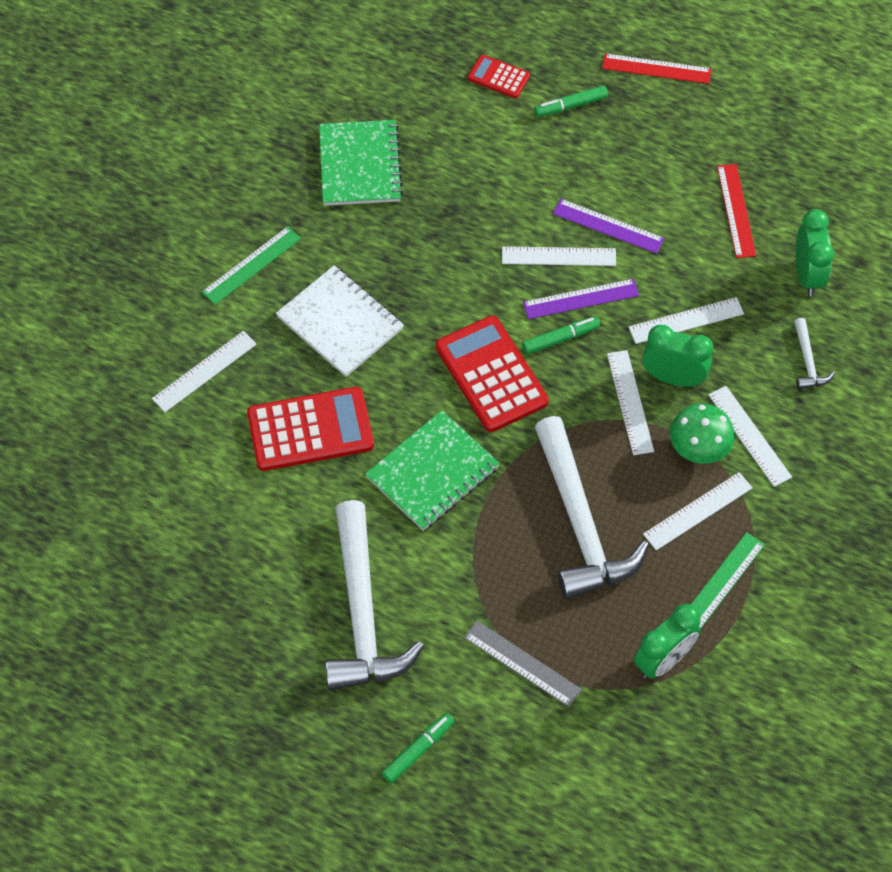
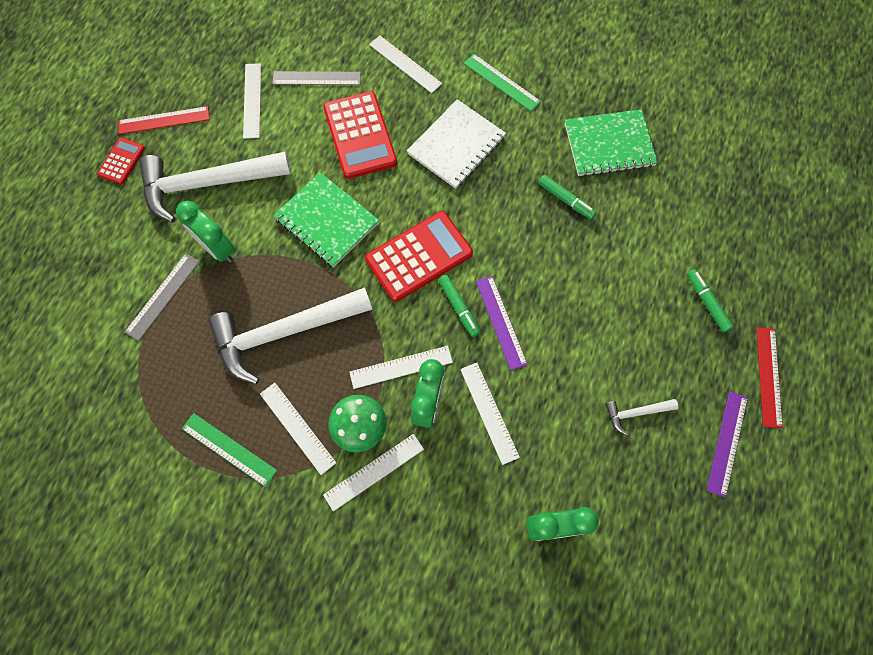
camera: 85 degrees right, 10 degrees up
(210, 478) = (316, 78): none -> grey ruler
(418, 750) = (97, 230): green marker -> green marker (565, 200)
(498, 77) = (724, 241): red calculator -> red calculator (121, 161)
(558, 256) = (542, 301): white ruler -> white ruler (252, 100)
(608, 226) = (580, 341): purple ruler -> purple ruler (727, 443)
(663, 660) = (160, 403): green clock -> green clock (217, 248)
(736, 210) = (617, 455): red ruler -> red ruler (164, 120)
(808, 362) = (456, 526): white hammer -> white hammer (635, 413)

